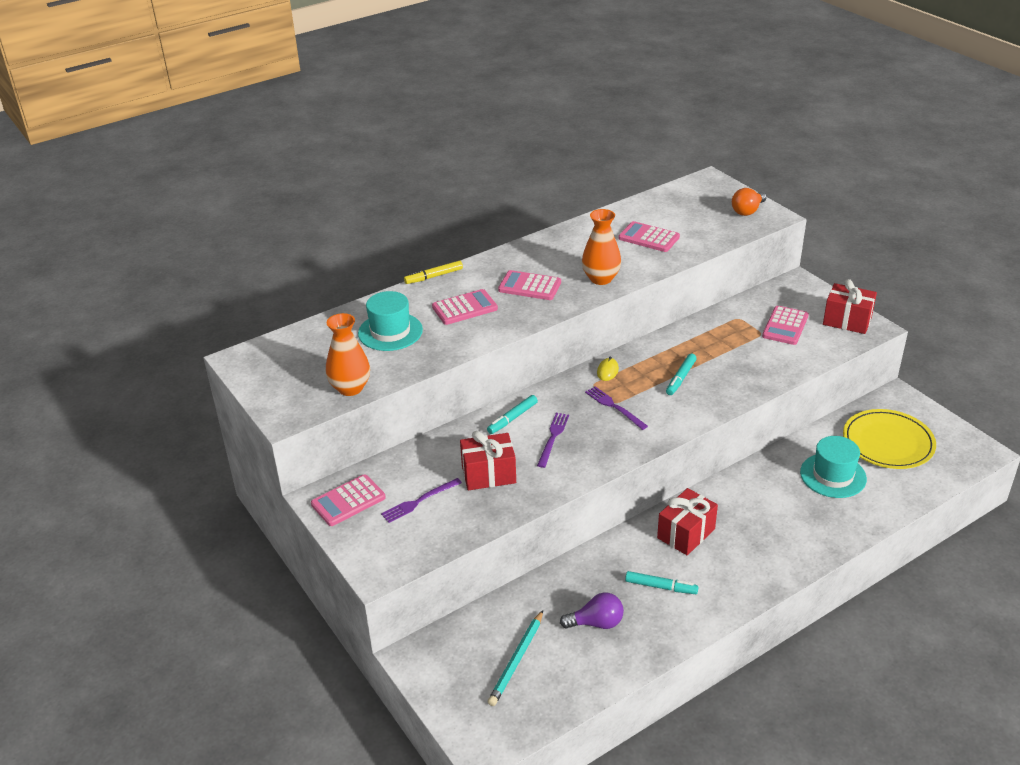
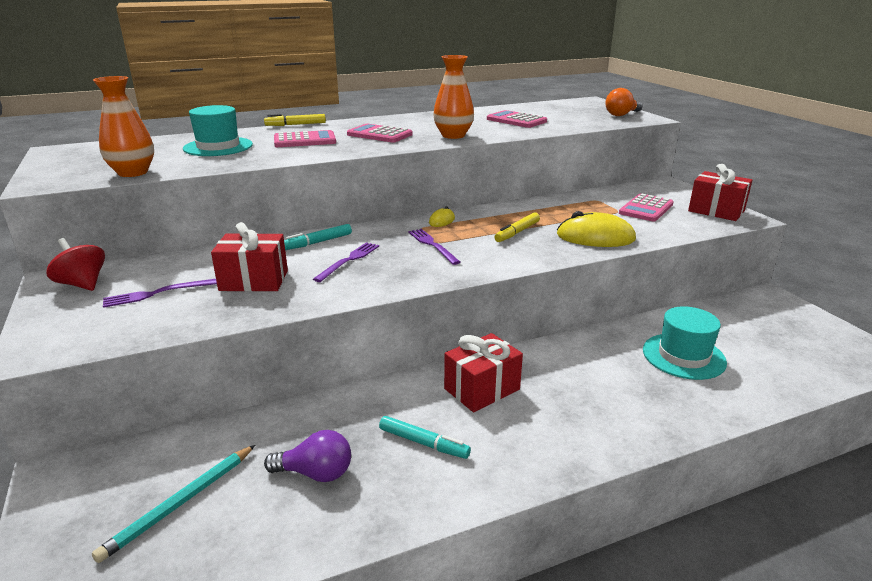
camera: 10 degrees right, 10 degrees down
(348, 501) = (82, 284): pink calculator -> red spinning top
(680, 378) = (517, 232): turquoise marker -> yellow marker
(749, 375) = (595, 237): none -> yellow mouse
(888, 442) = (756, 334): yellow plate -> none

